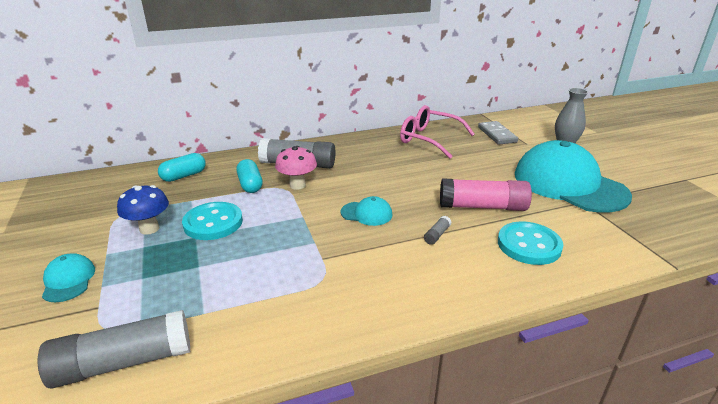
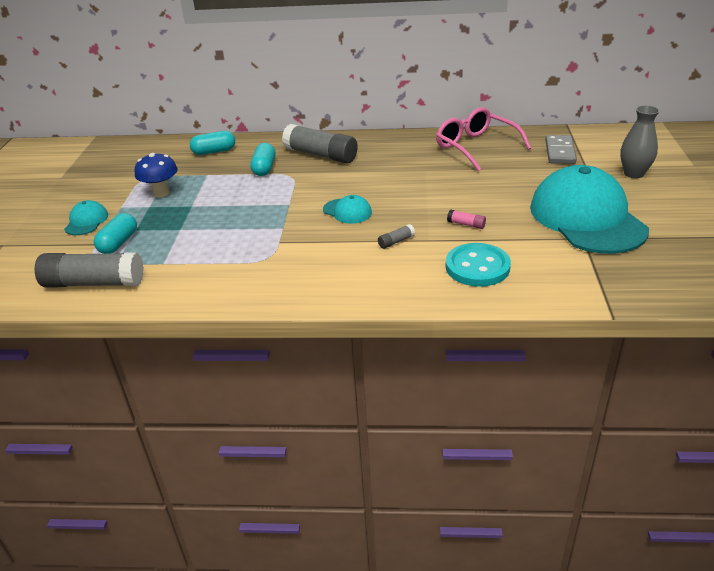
camera: 25 degrees right, 5 degrees up
(129, 299) = (118, 243): none -> turquoise capsule
(213, 223) = (212, 197): turquoise button -> none
(297, 185) = (305, 175): pink mushroom -> none
(482, 207) = (466, 224): pink glue stick -> pink glue stick, size x0.41

